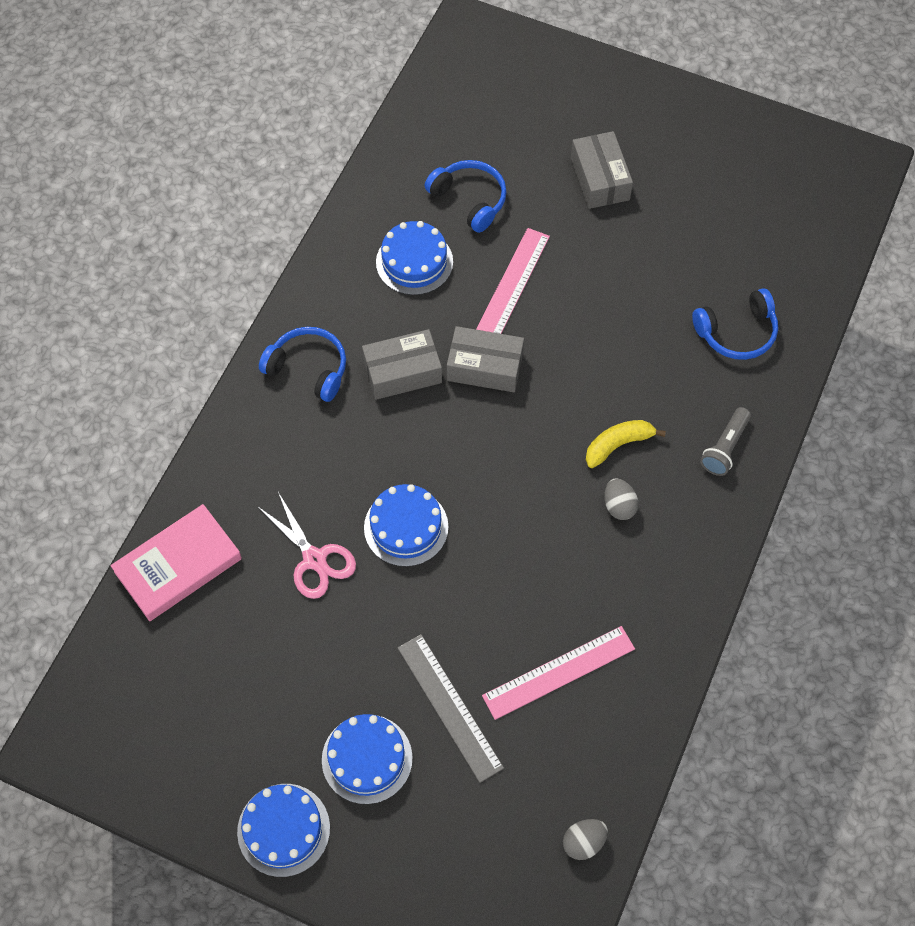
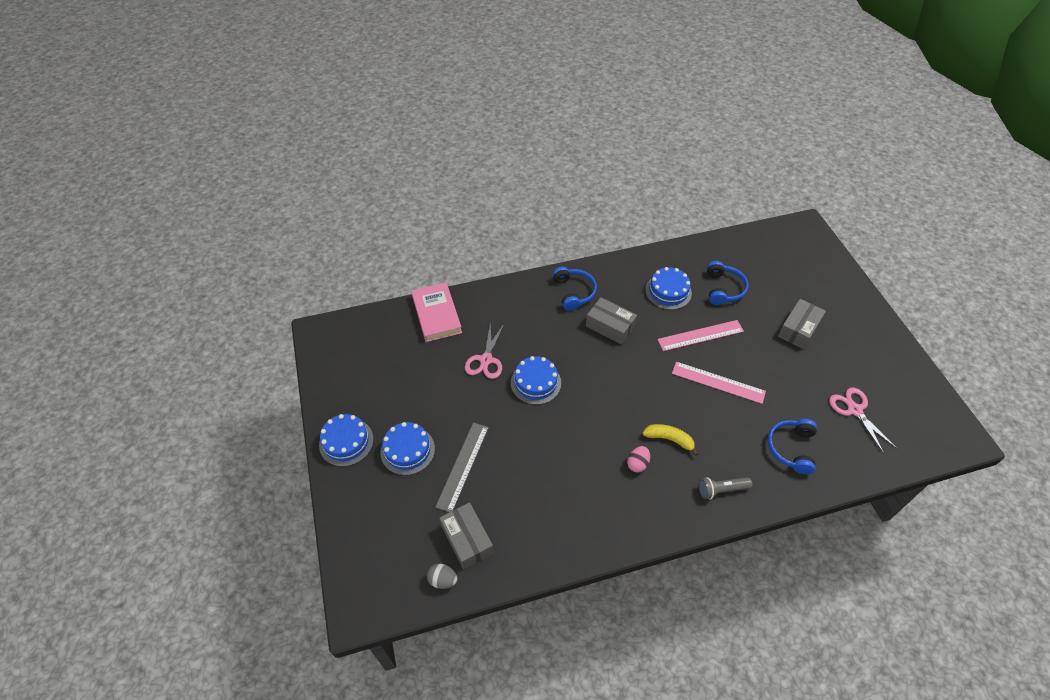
camera: 50 degrees right, 10 degrees down
(178, 565) = (436, 314): pink book -> pink book turned 60 degrees clockwise
(485, 367) = (648, 355): grey box -> grey box (467, 539)
(558, 672) = (523, 501): pink ruler -> pink ruler (718, 382)
(619, 506) = (637, 464): grey egg -> pink egg
(737, 332) = (791, 448): blue headphones -> blue headphones turned 75 degrees clockwise
(747, 227) = (854, 410): none -> pink scissors

